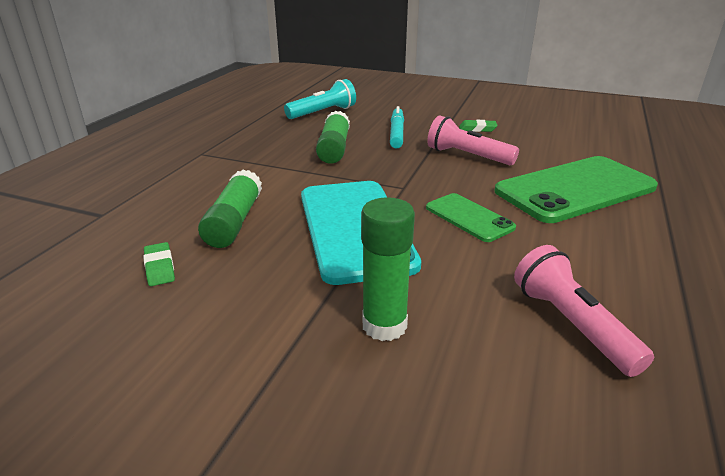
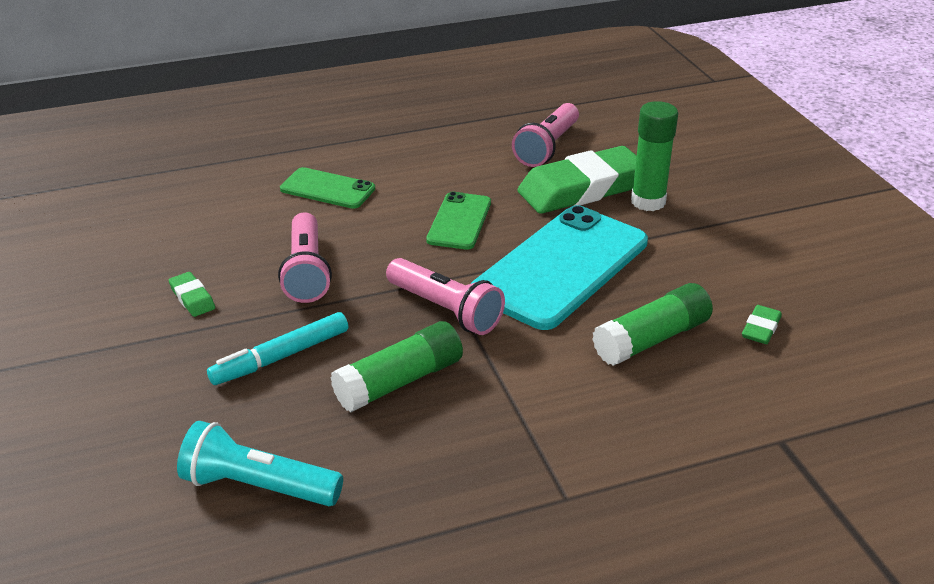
camera: 130 degrees left, 5 degrees up
(371, 176) = (445, 310): none -> pink flashlight
(455, 298) = (582, 189): none -> green eraser
(575, 189) = (327, 189): green phone -> green phone, size x0.51

